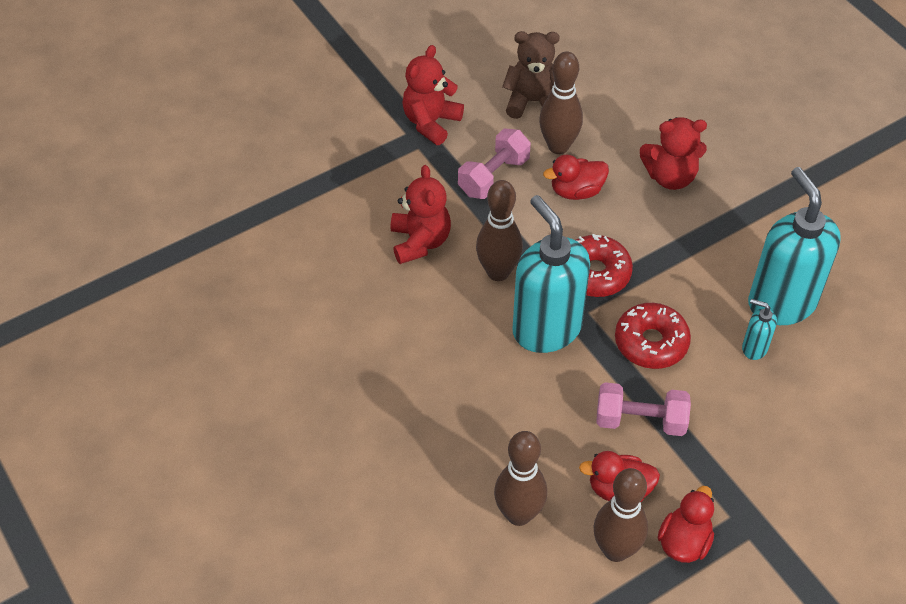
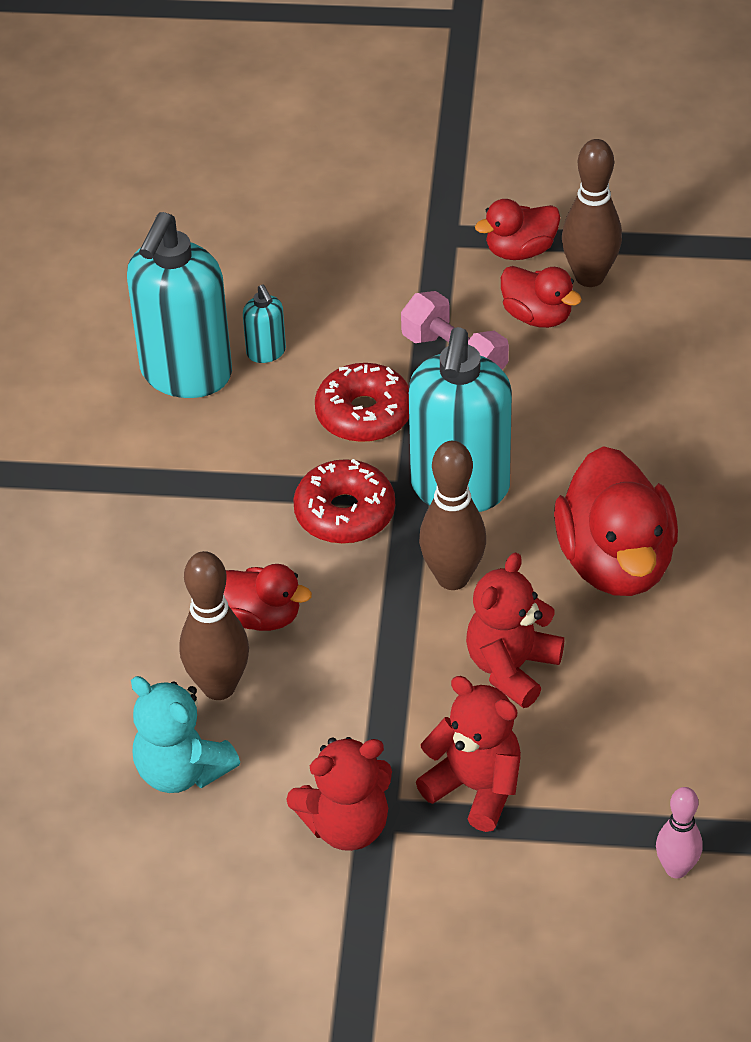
camera: 140 degrees left, 5 degrees down
(253, 192) = (676, 869): none -> pink bowling pin
(415, 337) = (615, 562): none -> red duck
(493, 176) = (340, 697): pink dumbbell -> none
(518, 514) = (655, 348): brown bowling pin -> none
(533, 102) = (182, 770): brown teddy bear -> turquoise teddy bear
(670, 177) = (133, 567): red teddy bear -> red teddy bear (475, 787)

